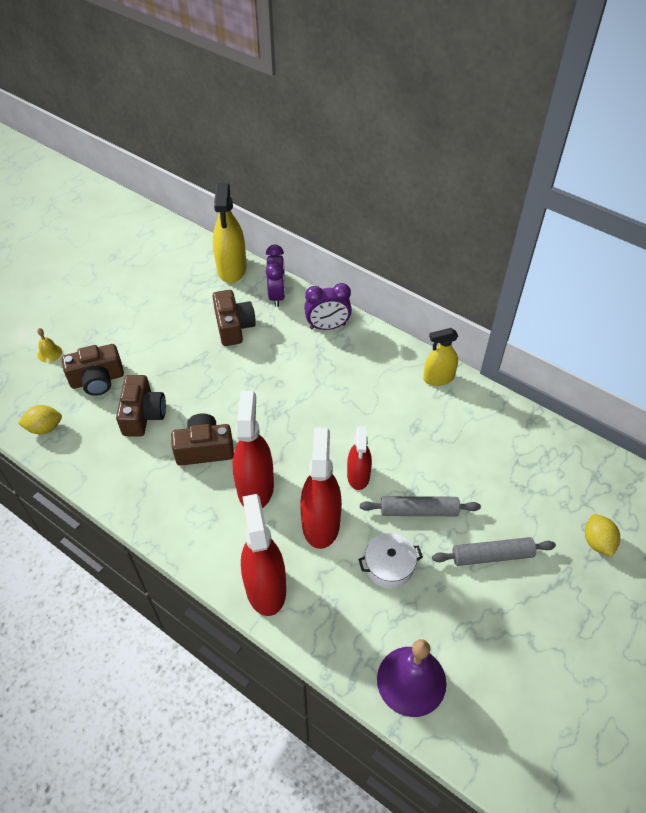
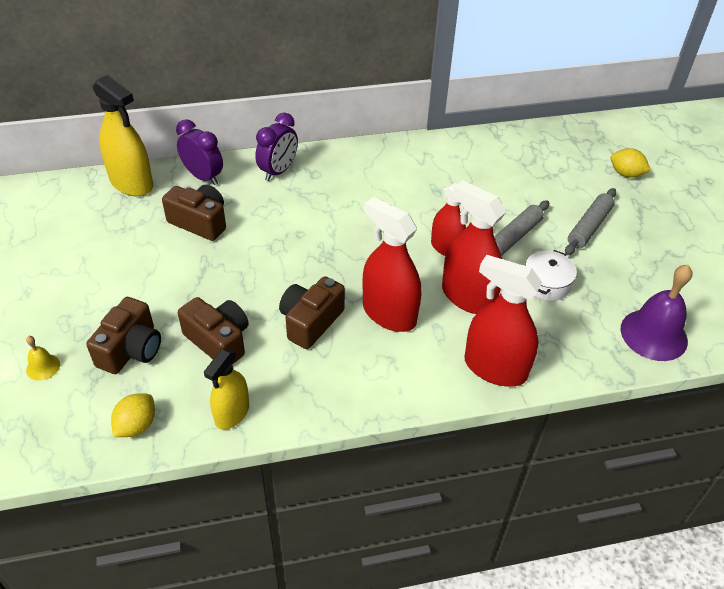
camera: 50 degrees left, 5 degrees down
(438, 378) = (406, 150): yellow spray bottle -> yellow spray bottle (232, 413)

